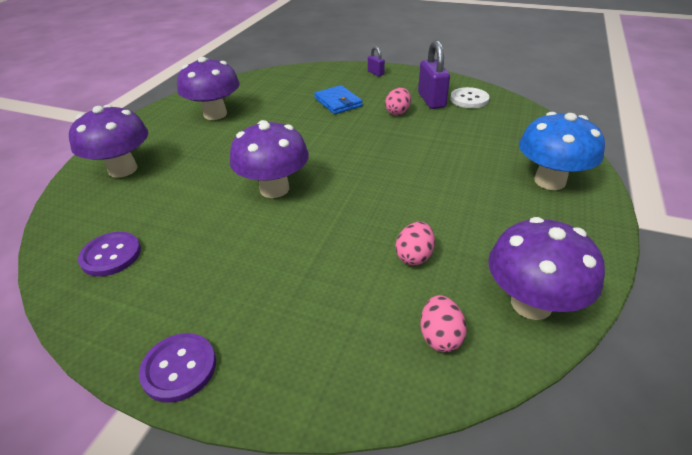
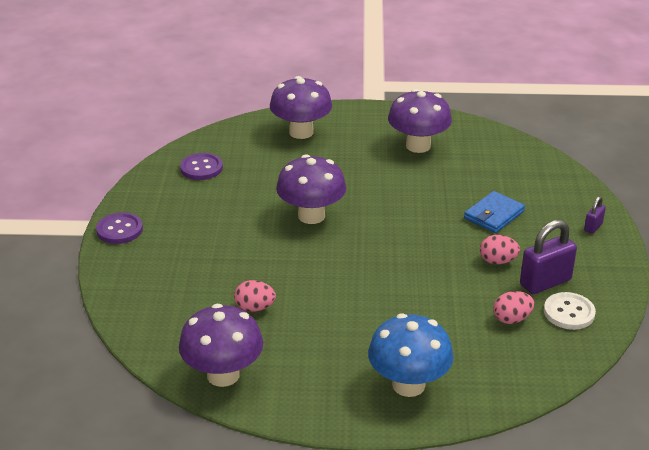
camera: 70 degrees right, 5 degrees down
(440, 336) = (176, 331): pink egg -> pink egg (512, 319)

